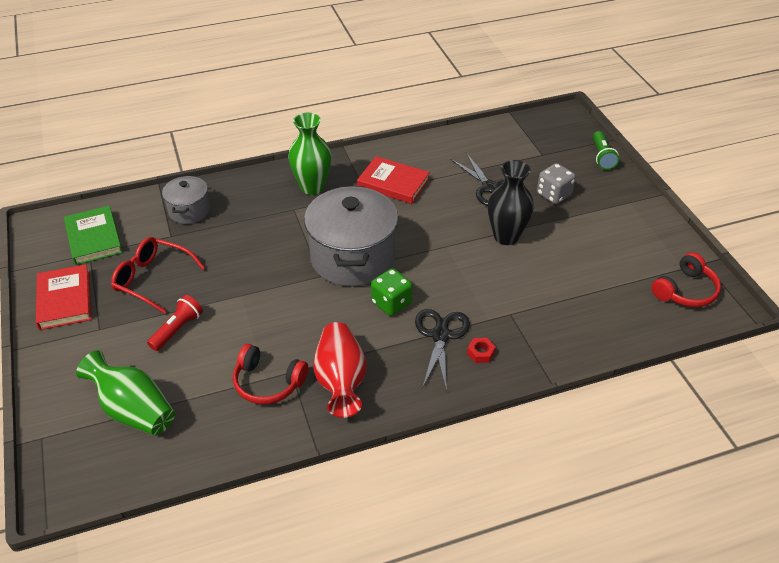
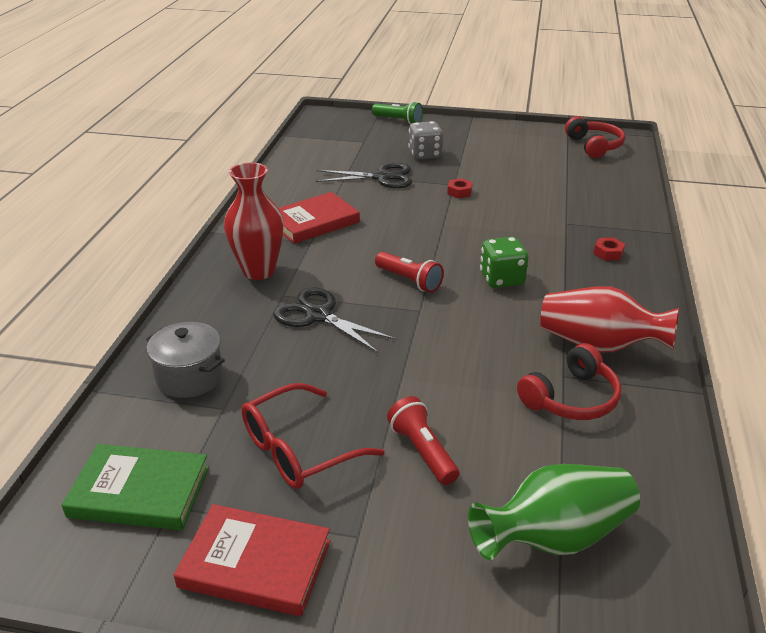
camera: 60 degrees left, 10 degrees down
(312, 187) = (259, 271): green vase -> red vase
(352, 258) = (409, 281): grey pot -> red flashlight
(440, 335) = (570, 266): black scissors -> black scissors (318, 315)
(506, 236) = (459, 192): black vase -> red nut

